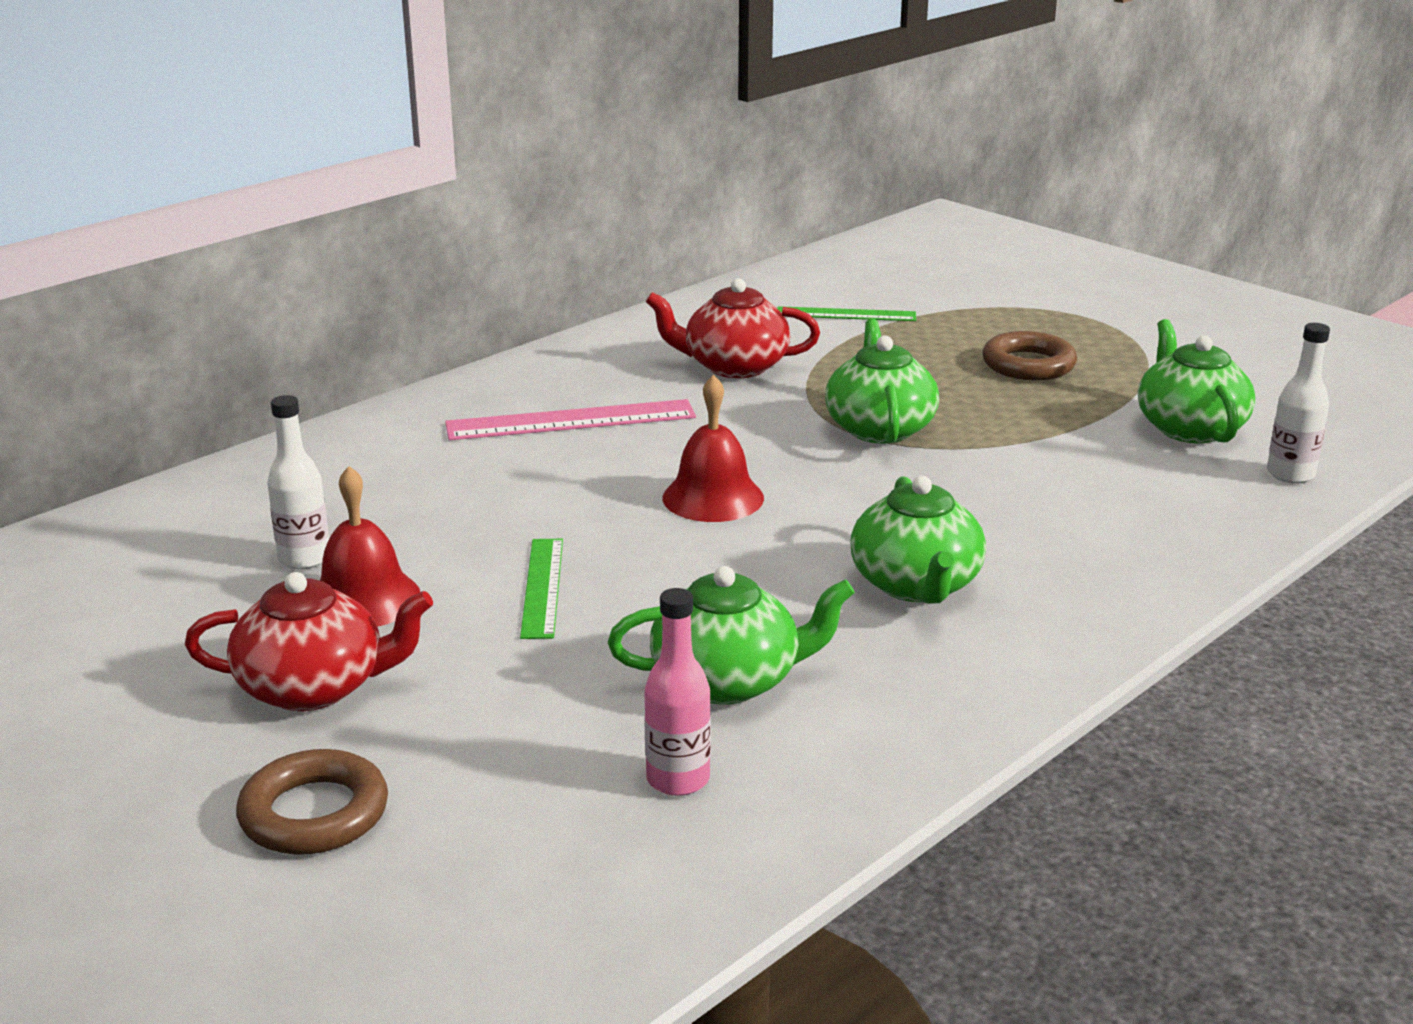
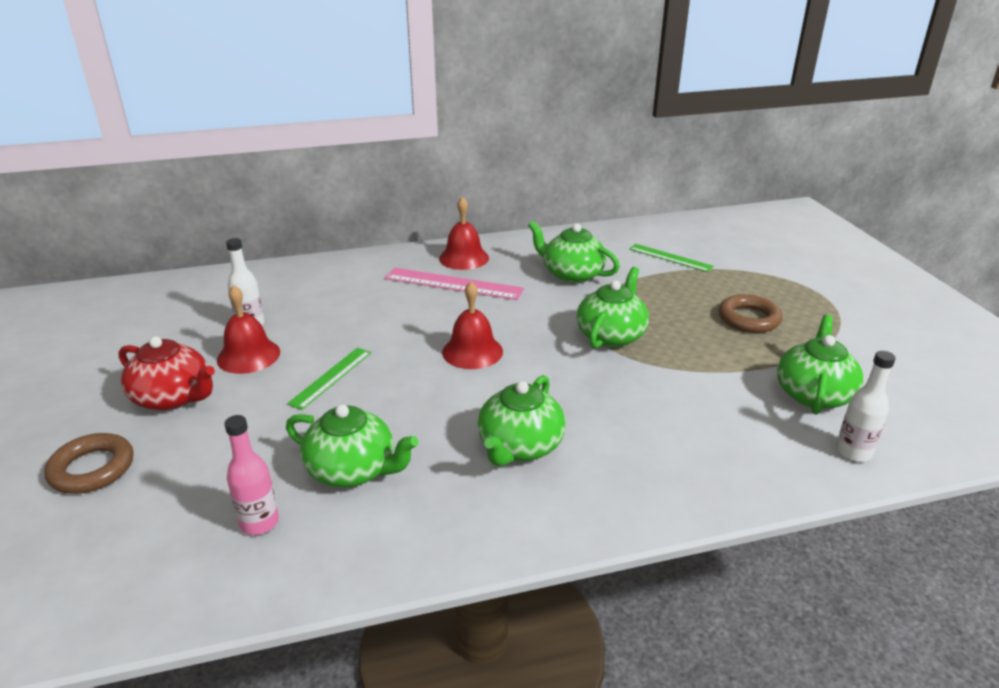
camera: 30 degrees right, 5 degrees up
(541, 382) = (464, 258): none -> red bell
(734, 366) = (572, 274): red teapot -> green teapot

